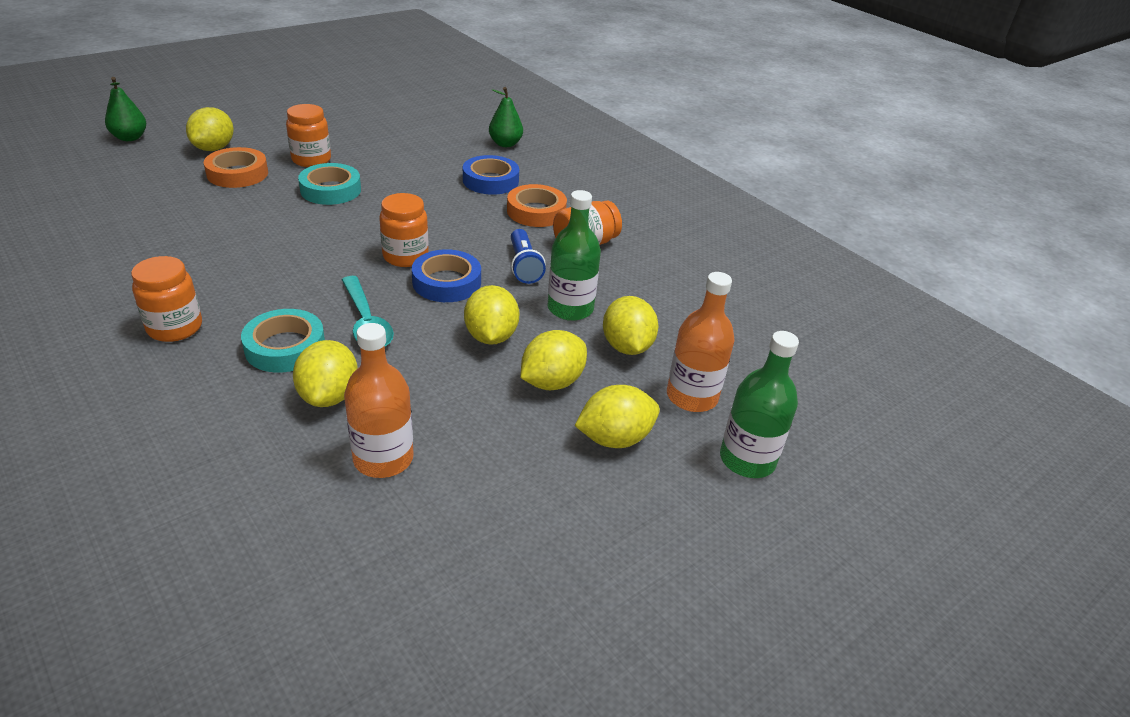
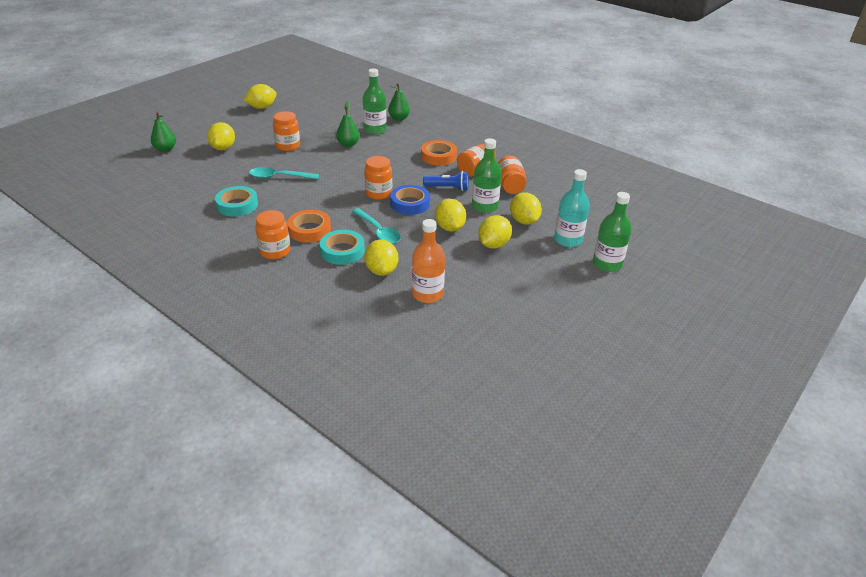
camera: 10 degrees left, 0 degrees up
(237, 173) = (249, 161): orange tape -> orange tape (309, 230)
(266, 205) = (279, 177): none -> turquoise spoon
(330, 190) = (311, 162): turquoise tape -> turquoise tape (237, 205)
(404, 171) = (348, 144): none -> green pear
(459, 155) = (375, 130): none -> green bottle
(490, 181) = (402, 142): blue tape -> none
(524, 266) = (448, 188): blue flashlight -> blue flashlight turned 60 degrees counterclockwise
(614, 438) = (538, 265): yellow lemon -> yellow lemon (262, 107)
(631, 280) = (510, 186): none -> orange jar
(692, 397) = (568, 240): orange bottle -> turquoise bottle

